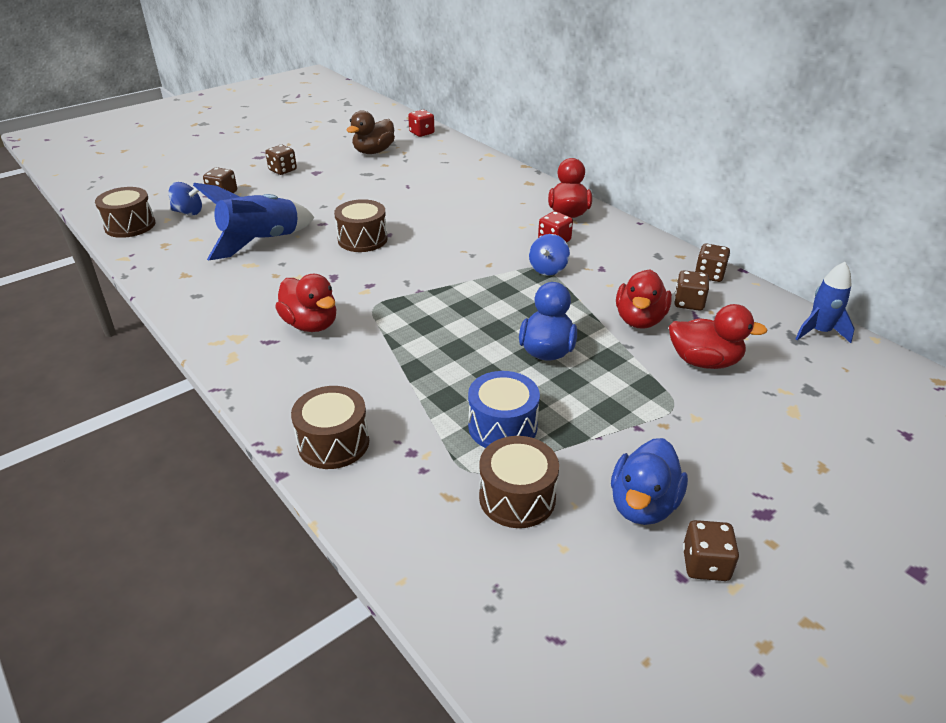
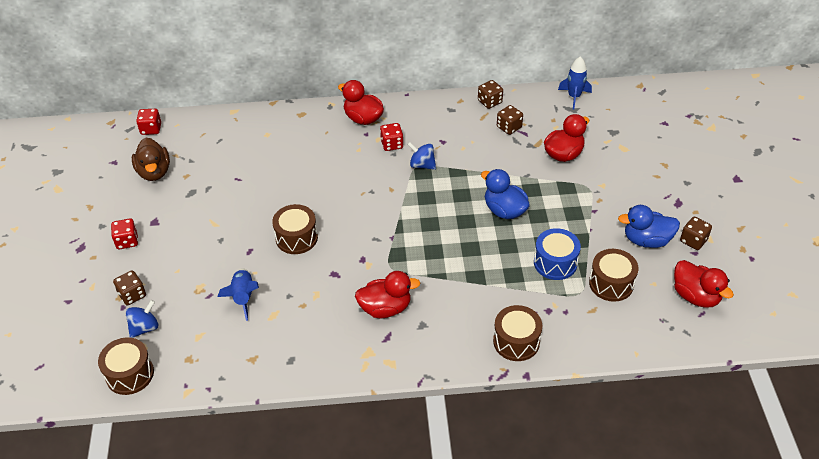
camera: 55 degrees left, 10 degrees up
(261, 241) = (243, 297): blue rocket -> blue rocket, size x0.60
(283, 170) = (127, 241): brown dice -> red dice
(548, 269) = (422, 165): blue spinning top -> blue spinning top turned 150 degrees clockwise
(640, 320) = (508, 156): red duck -> red duck (695, 296)
(643, 505) = (646, 240): blue duck -> blue duck turned 120 degrees clockwise

